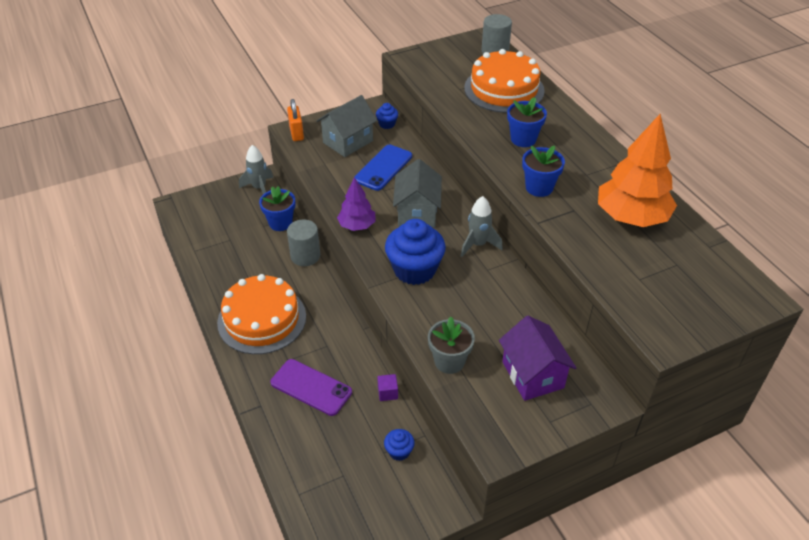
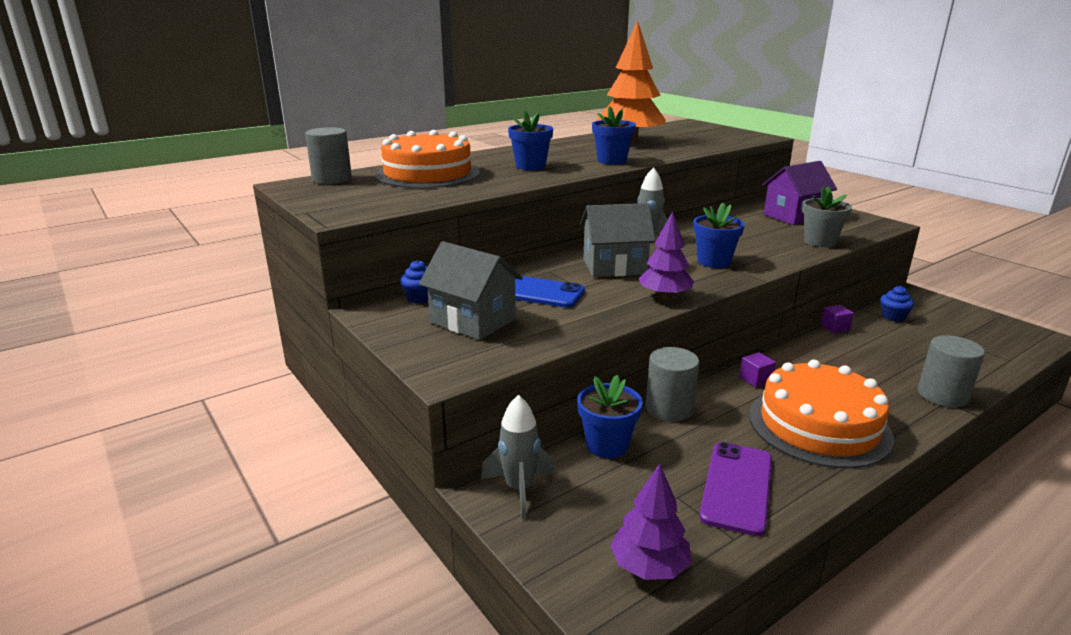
camera: 100 degrees left, 20 degrees down
(192, 219) = (649, 566): none -> purple tree
(268, 407) = (942, 395): none -> grey cylinder
(296, 133) = (454, 368): orange padlock -> none
(311, 387) = (881, 371): purple phone -> purple phone (737, 487)
(323, 308) = (755, 379): none -> purple cube
(414, 270) = (714, 262): blue cupcake -> blue flower pot

